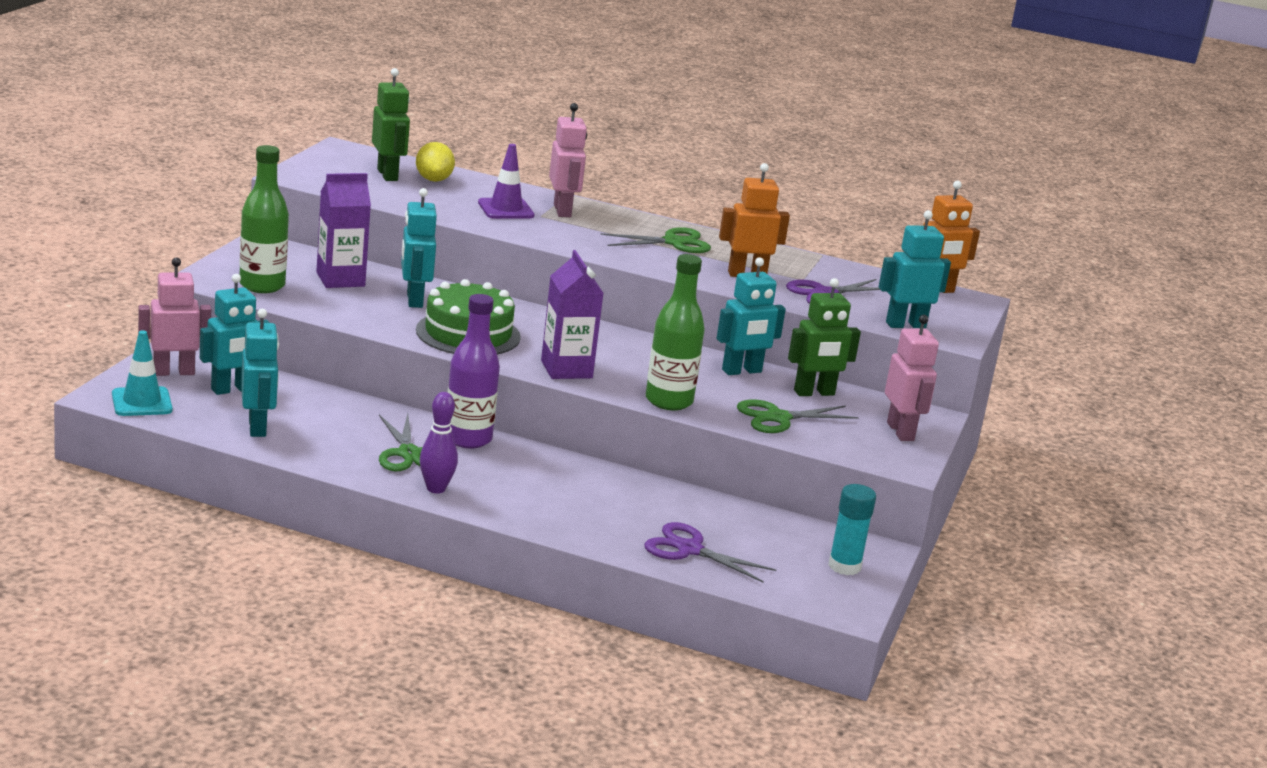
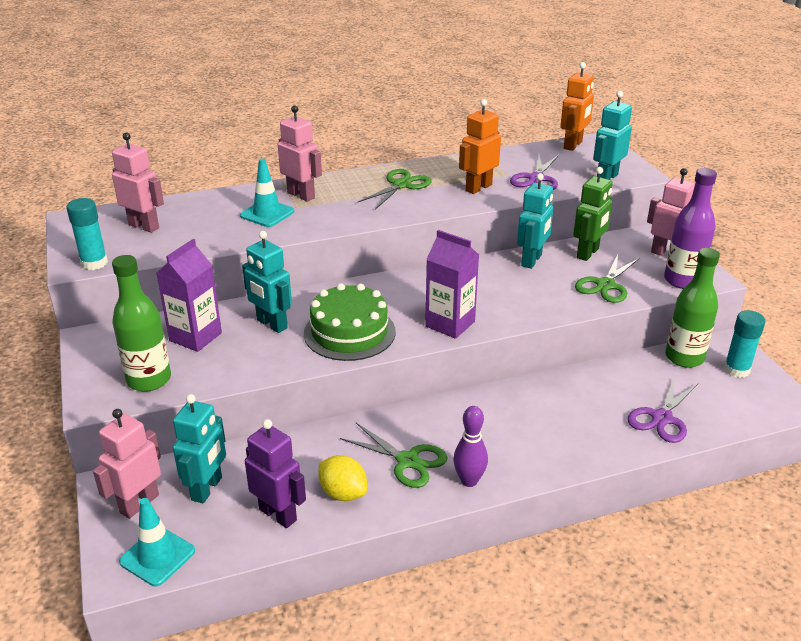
camera: 35 degrees left, 10 degrees up
(258, 427) = (278, 514): turquoise robot -> purple robot
(307, 180) = (94, 263): none -> turquoise glue stick
(388, 175) = (144, 226): green robot -> pink robot
(433, 180) = (181, 213): yellow lemon -> yellow lemon (343, 493)
(468, 439) = (419, 418): purple bottle -> purple bottle (682, 280)
(506, 209) = (267, 214): purple traffic cone -> turquoise traffic cone
(669, 401) = (540, 311): green bottle -> green bottle (684, 357)
(689, 549) = (661, 418): purple scissors -> purple scissors turned 45 degrees counterclockwise

